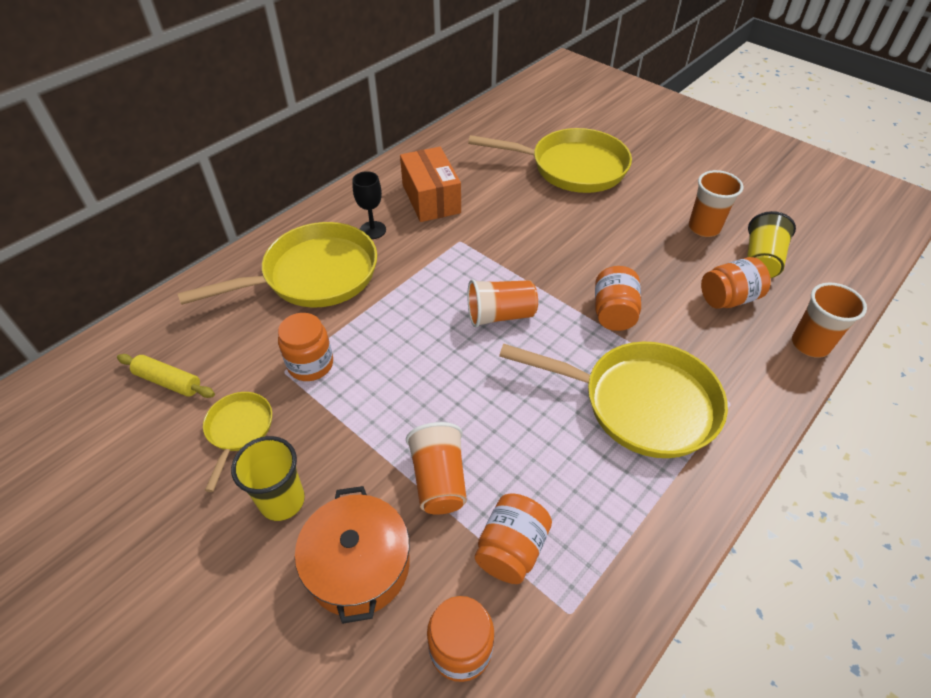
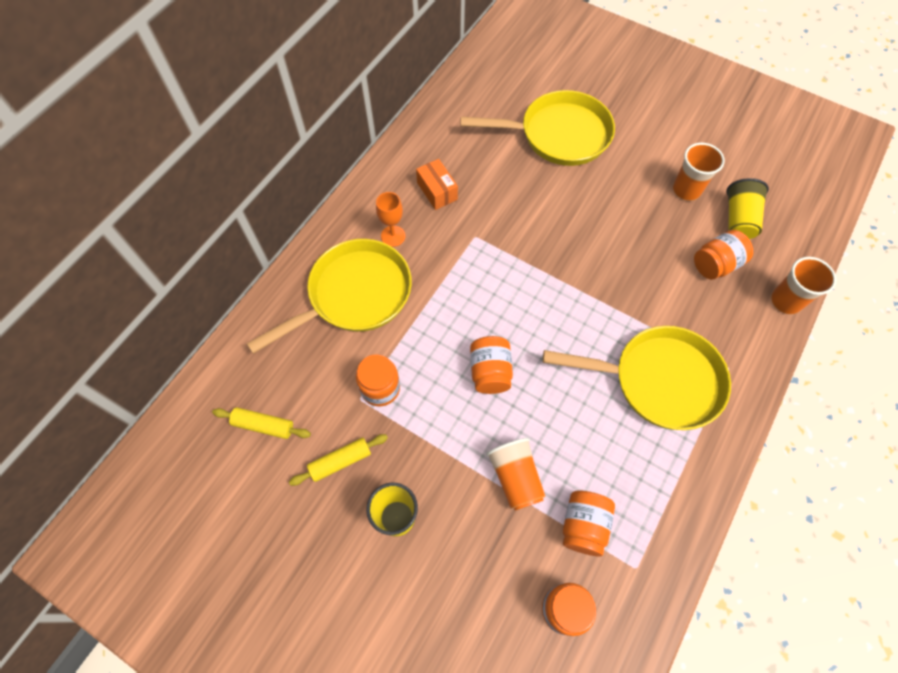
camera: 10 degrees left, 15 degrees up
(239, 430) = (340, 461): yellow pan -> yellow rolling pin
(358, 565) = (472, 560): orange pot -> none
(372, 230) = (393, 236): black goblet -> orange goblet
(431, 199) = (437, 191): orange box -> orange box, size x0.65
(500, 315) = (528, 312): orange cup -> none
(613, 313) = (623, 294): orange jar -> orange jar (490, 372)

